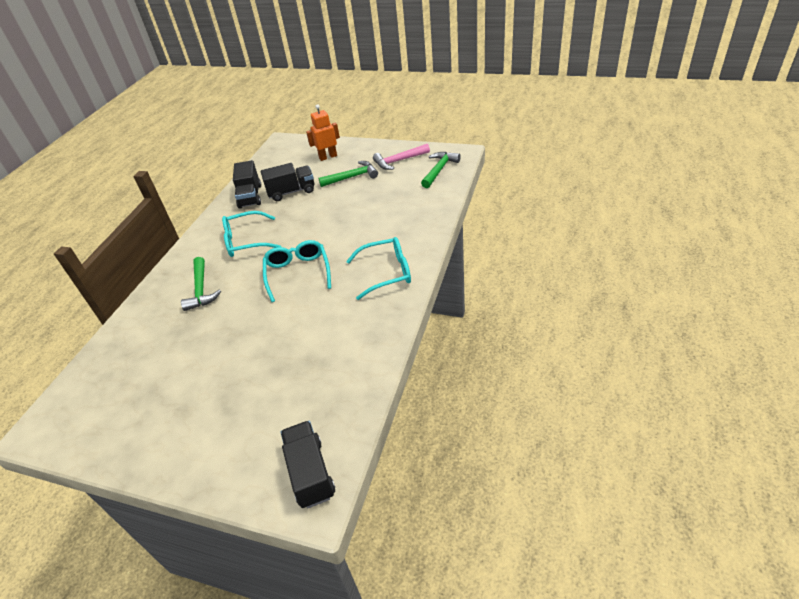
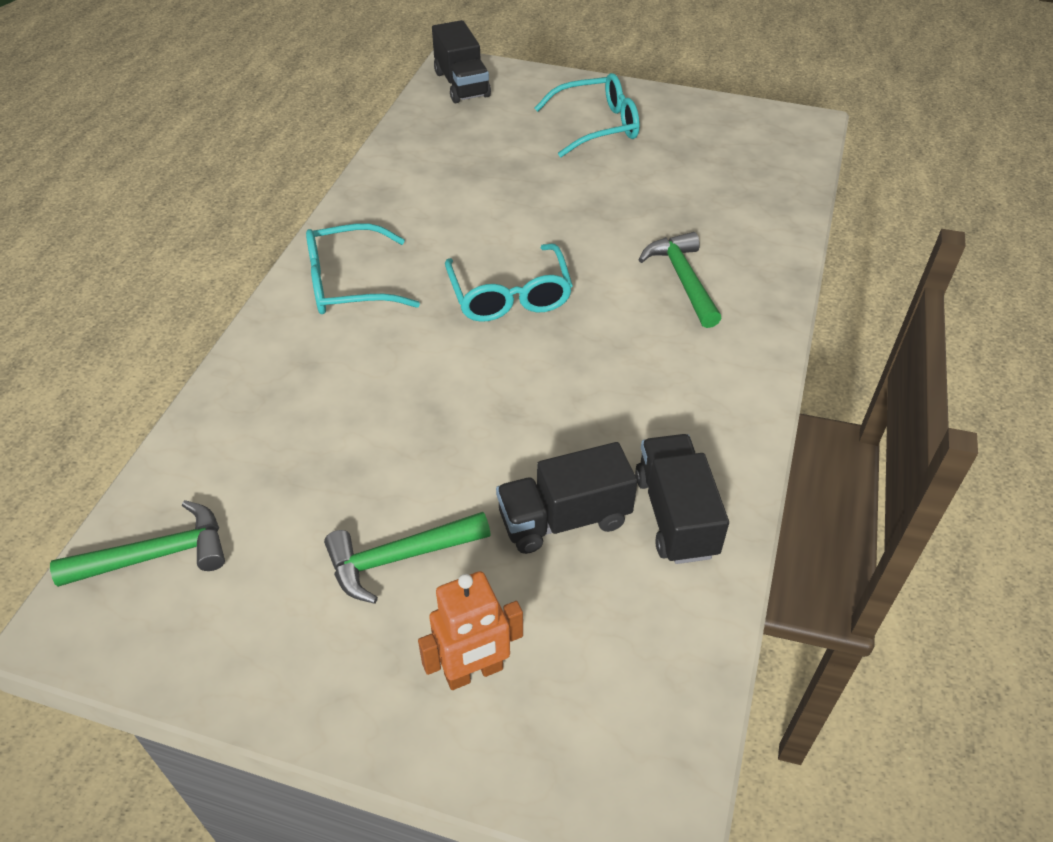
camera: 175 degrees right, 5 degrees up
(246, 241) = (634, 374): turquoise glasses -> turquoise glasses (597, 126)
(399, 161) = (256, 614): pink hammer -> none
(439, 170) = (156, 555): green hammer -> green hammer turned 135 degrees counterclockwise

